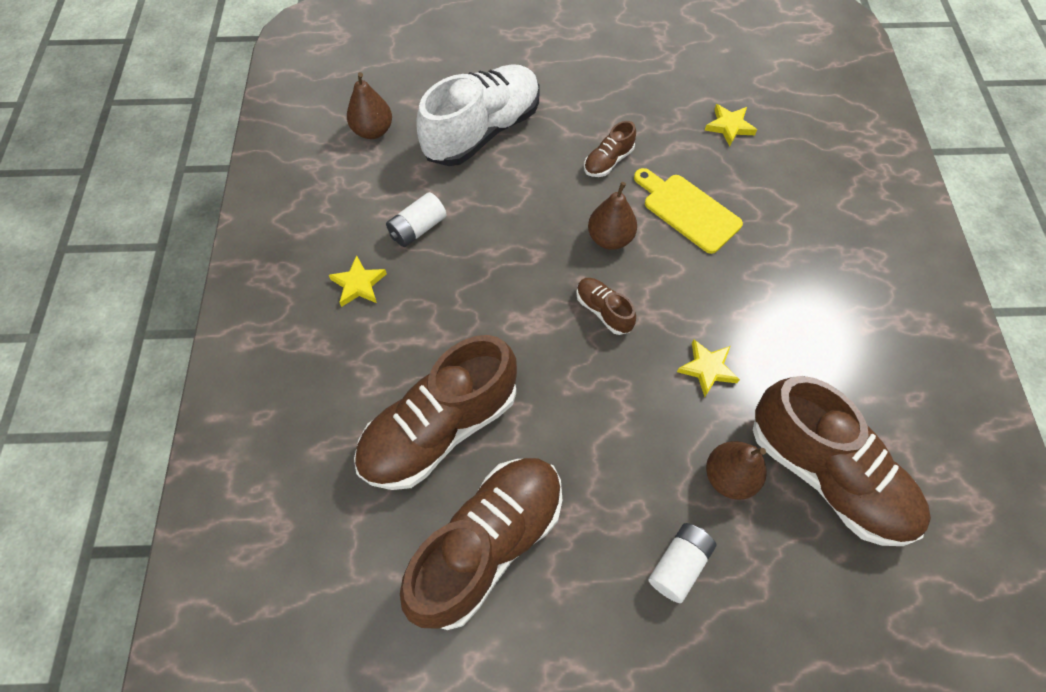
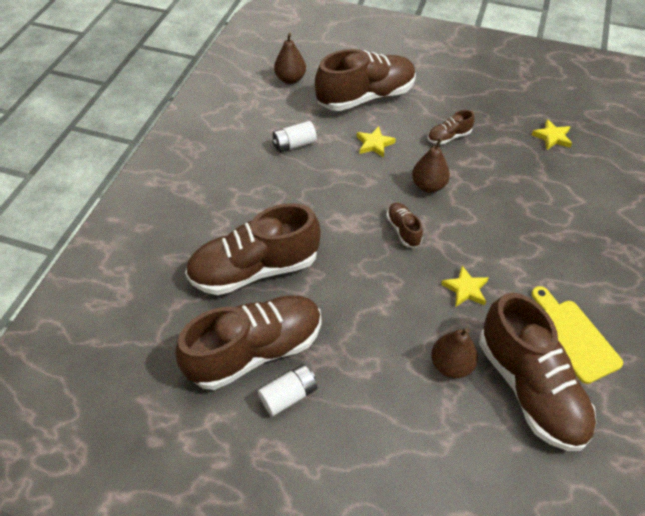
camera: 20 degrees right, 10 degrees down
(359, 284) = (240, 167): yellow star -> yellow star (374, 144)
(483, 131) = (366, 97): white shoe -> brown shoe
(679, 564) = (387, 409): white battery -> white battery (289, 395)
(688, 210) = (495, 183): yellow cutting board -> yellow cutting board (573, 337)

